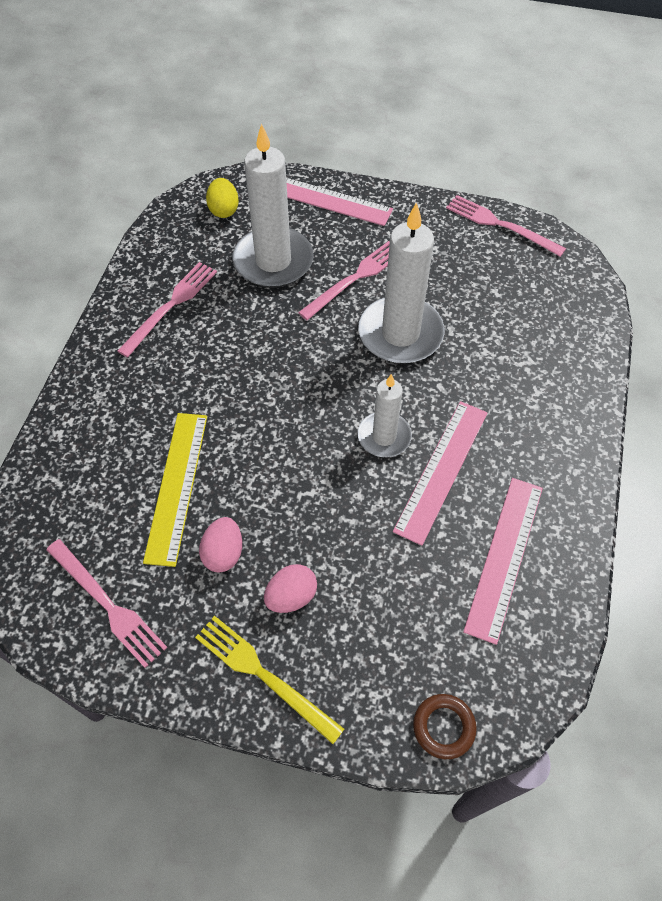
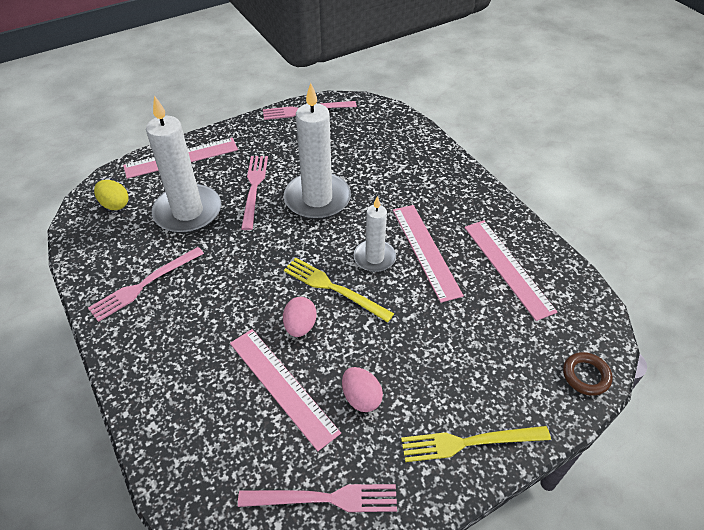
camera: 45 degrees left, 10 degrees down
(171, 306) = (144, 285): pink fork -> pink fork turned 120 degrees counterclockwise
(177, 486) = (282, 386): yellow ruler -> pink ruler
(291, 596) = (430, 385): pink egg -> pink egg (300, 326)
(313, 435) = (334, 288): none -> yellow fork

